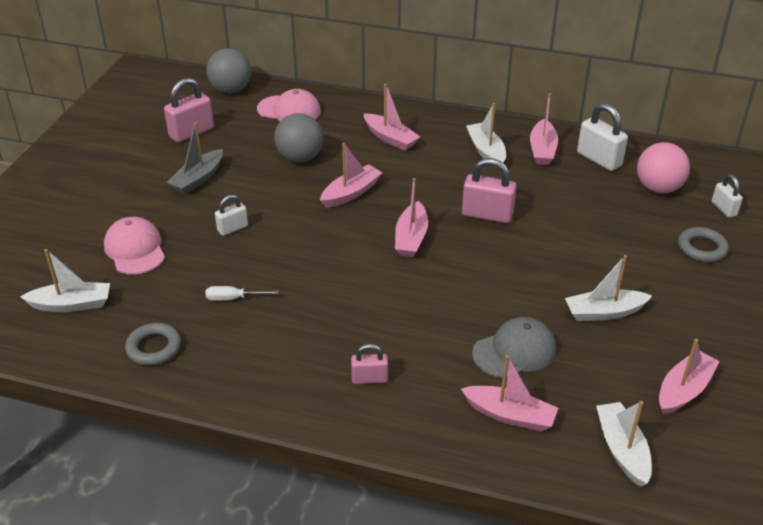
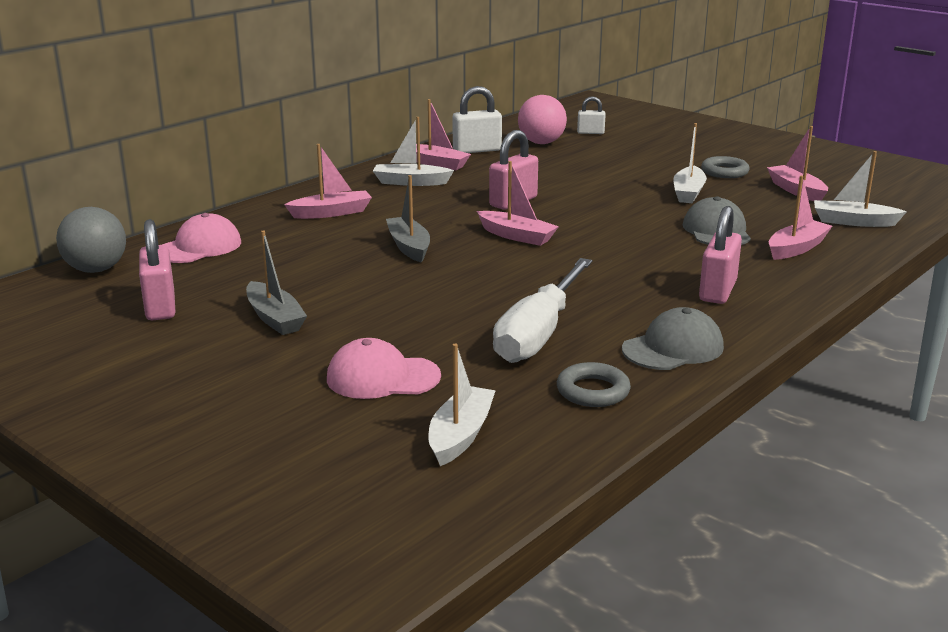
camera: 65 degrees left, 15 degrees down
(232, 228) = (405, 314): white padlock -> none
(233, 298) = (539, 333): white screwdriver -> white screwdriver, size x2.46
(242, 374) = (673, 348): none -> grey cap
(300, 158) = (308, 258): grey ball -> none
(351, 193) = (409, 247): pink boat -> grey boat
(369, 378) = (717, 291): pink padlock -> pink padlock, size x1.67
(701, 248) = (633, 149): grey ring -> grey ring (724, 172)

